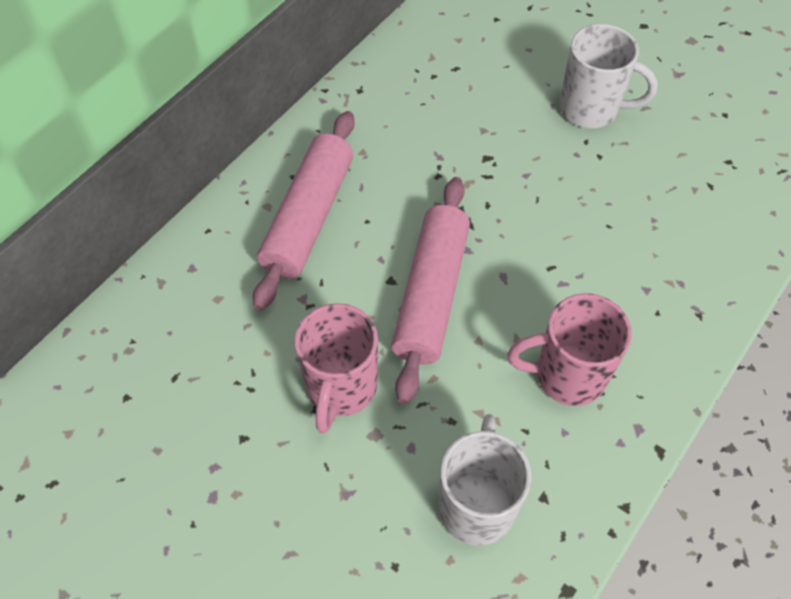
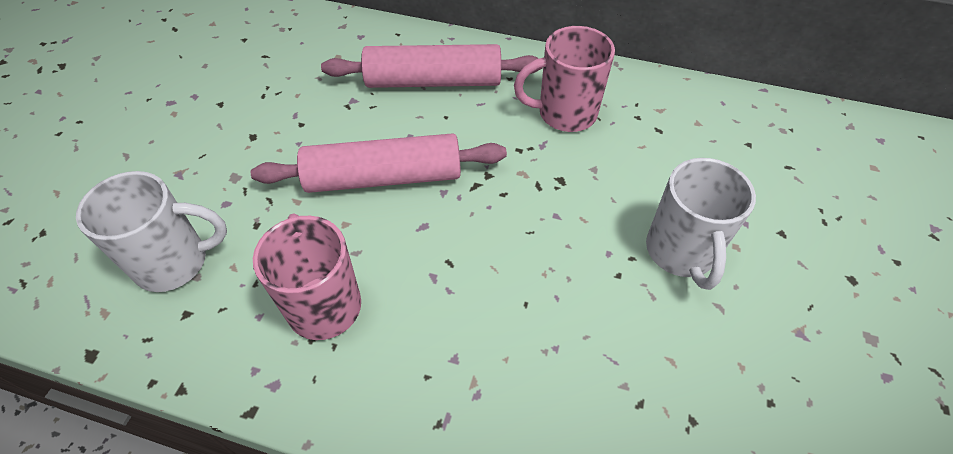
camera: 70 degrees right, 5 degrees down
(341, 388) = (273, 144): pink mug -> pink mug (565, 114)

